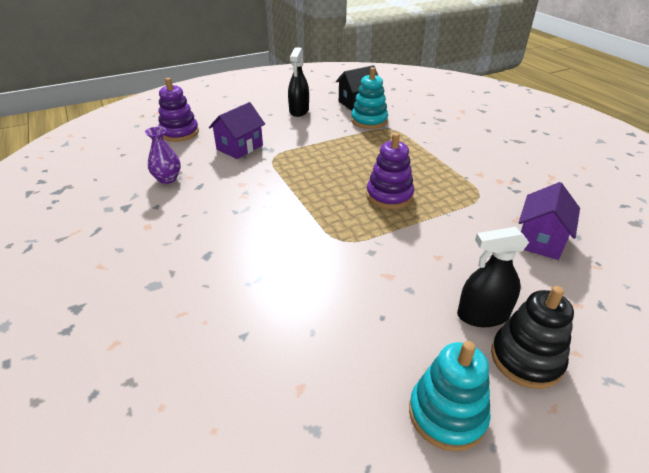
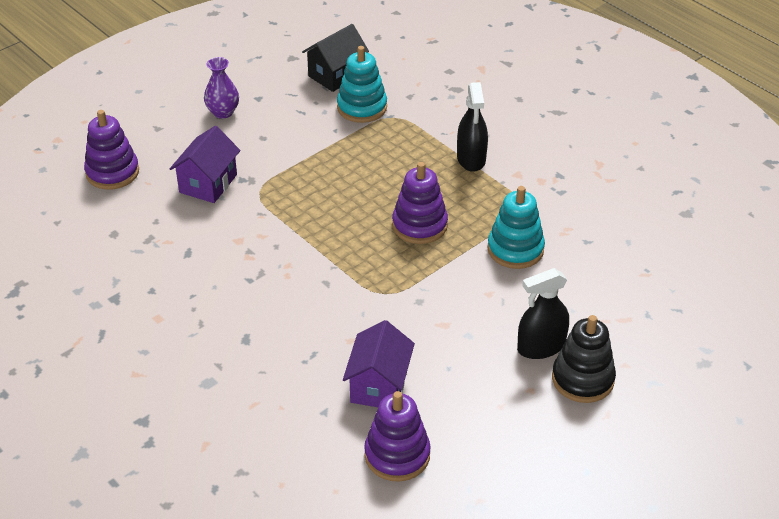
camera: 15 degrees left, 5 degrees up
(167, 179) = (142, 250): purple vase -> purple vase (223, 112)
(298, 402) = (397, 455): none -> purple stacking toy
(299, 111) = (260, 104): black spray bottle -> black spray bottle (471, 159)
(447, 414) = (522, 437): turquoise stacking toy -> turquoise stacking toy (515, 249)
(540, 240) = (589, 253): purple house -> purple house (379, 385)

